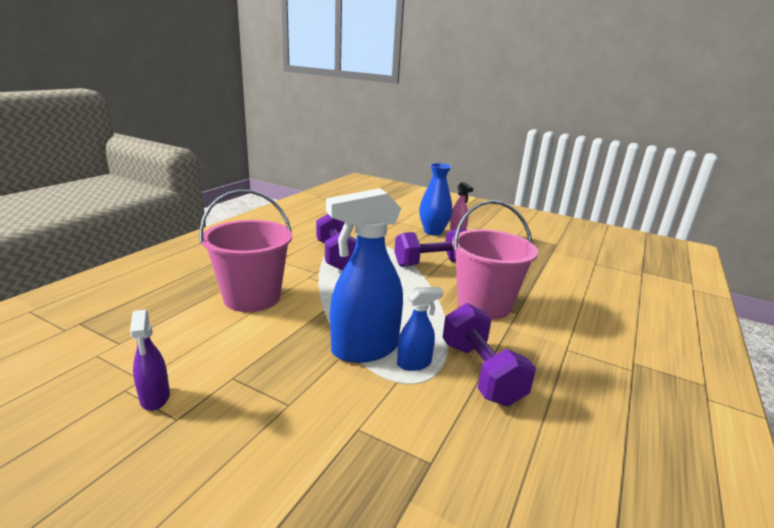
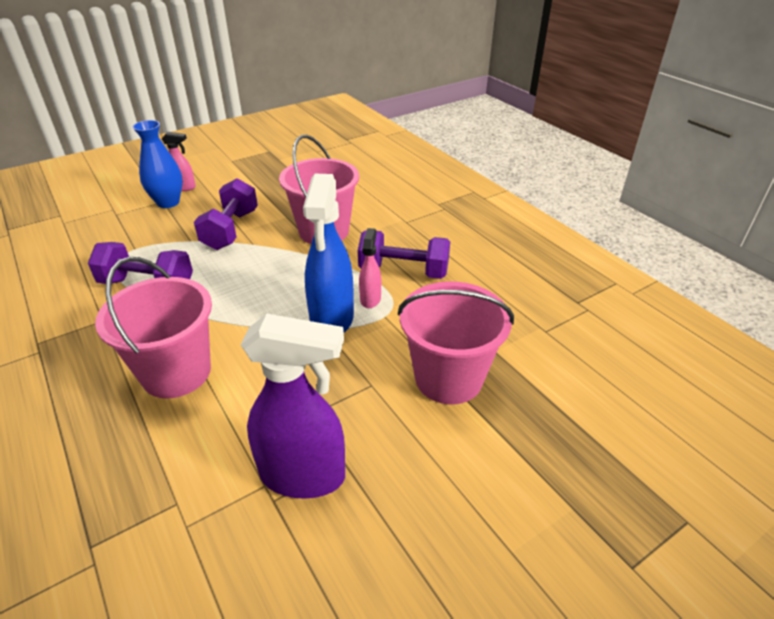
camera: 60 degrees left, 15 degrees up
(155, 398) = (304, 476): purple spray bottle -> purple spray bottle, size x1.99
(331, 465) = (448, 378): none -> pink bucket
(414, 363) = (370, 299): blue spray bottle -> pink spray bottle

